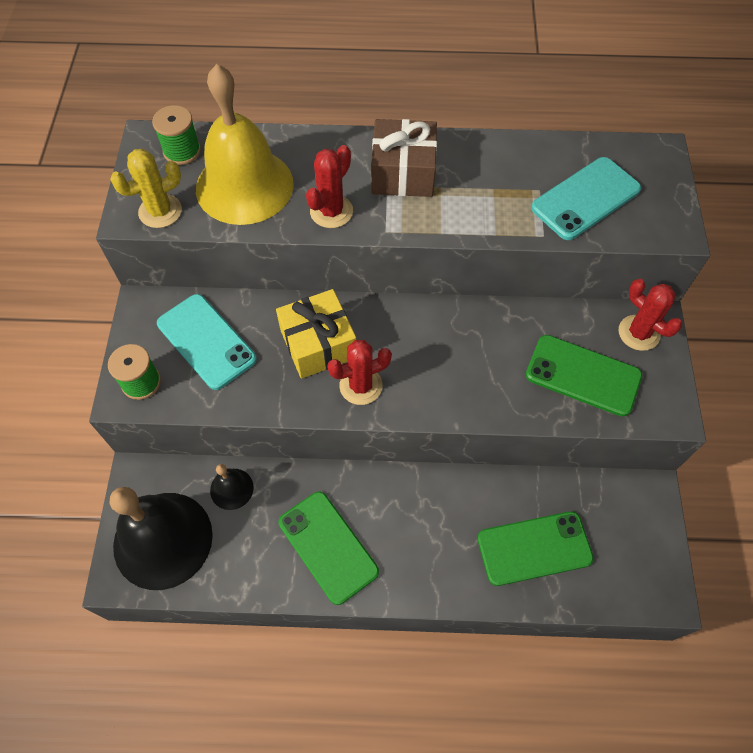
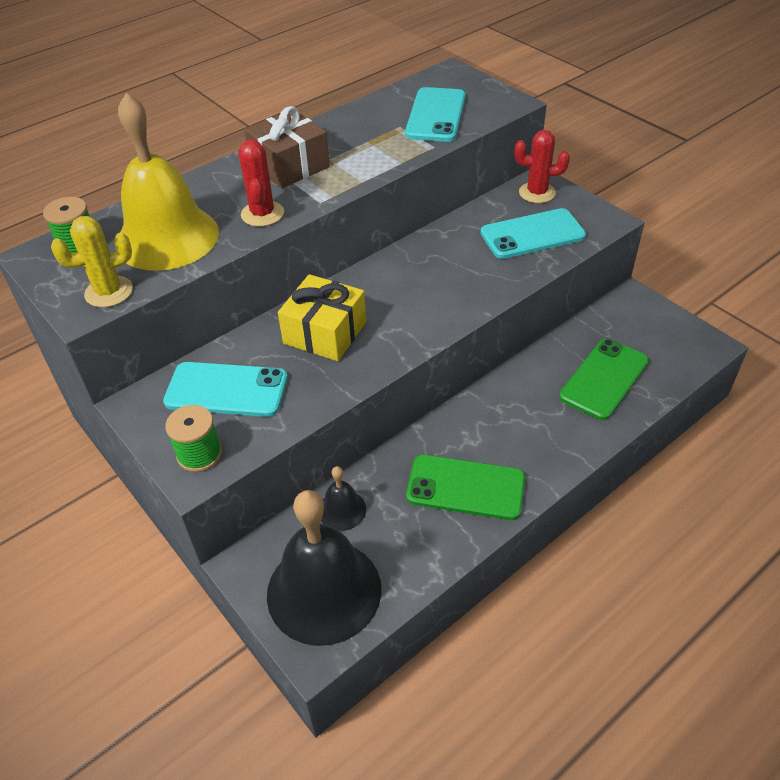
camera: 40 degrees left, 15 degrees down
(160, 211) = (109, 292): yellow cactus -> yellow cactus turned 45 degrees clockwise
(361, 386) = (390, 336): red cactus -> none
(583, 375) = (532, 234): green phone -> turquoise phone

